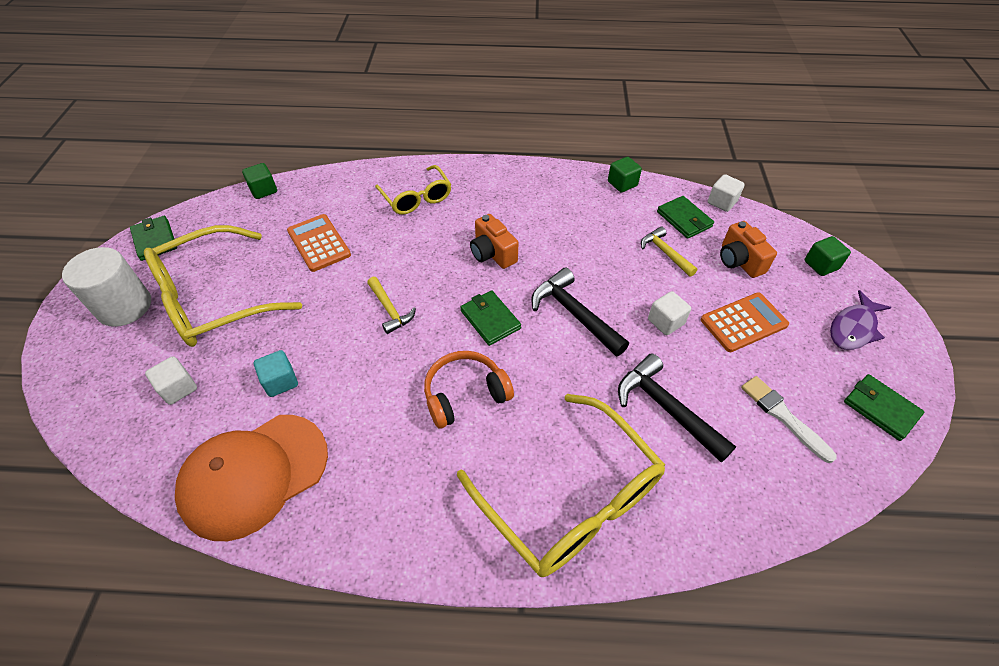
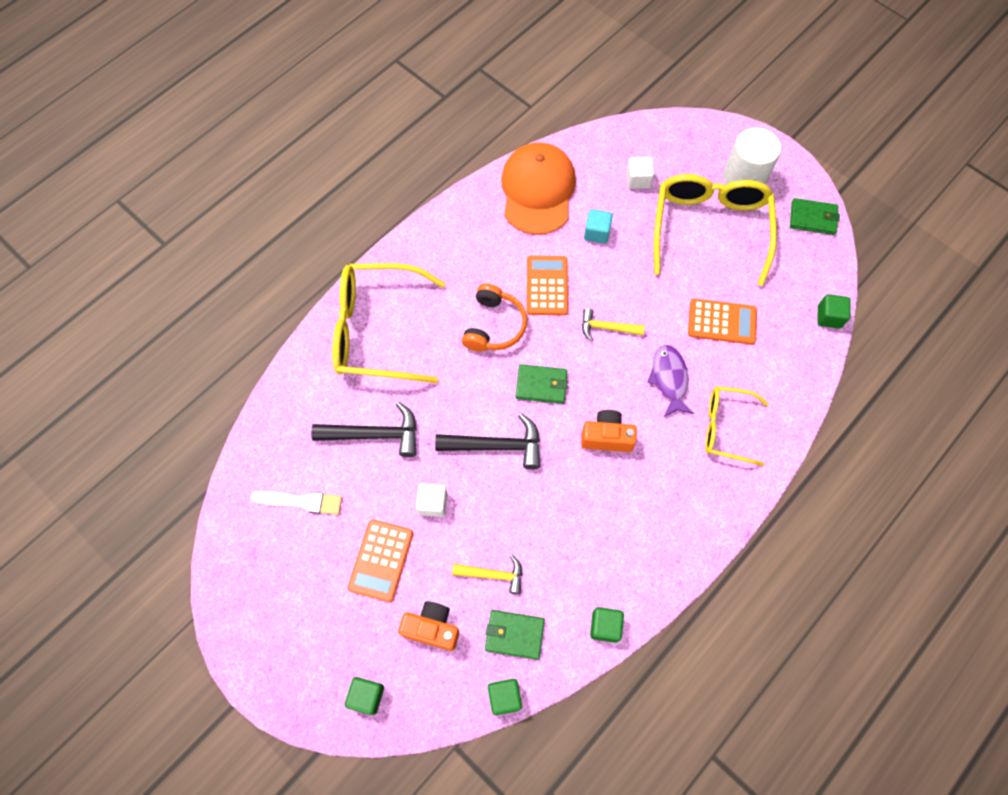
camera: 130 degrees right, 15 degrees up
(381, 382) = (547, 286): none -> orange calculator
(722, 202) = (504, 697): white cube -> green cube
(853, 328) = (300, 640): purple fish -> purple fish (669, 379)
(880, 408) = (243, 573): green wallet -> none

